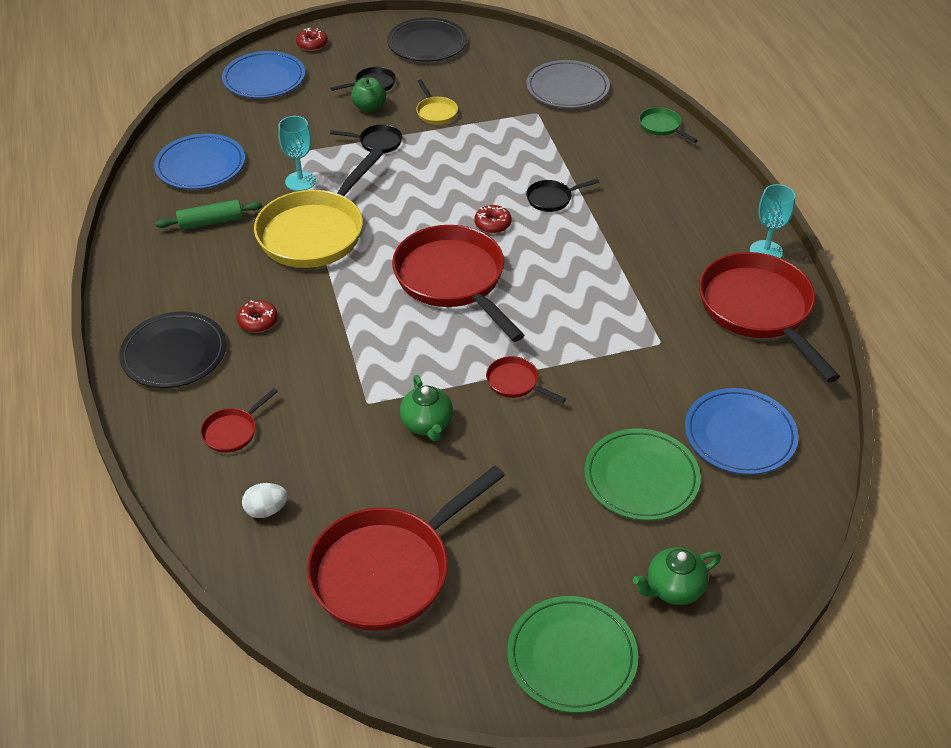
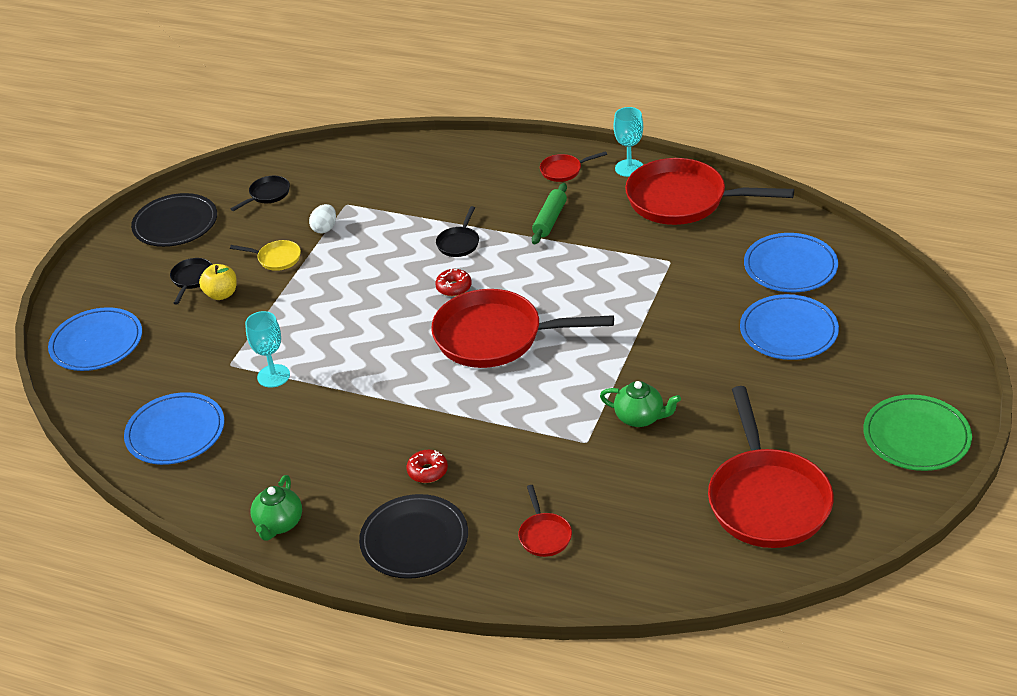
camera: 50 degrees left, 5 degrees down
(210, 222) = (264, 454): green rolling pin -> green rolling pin (550, 220)
(266, 510) = (649, 546): white egg -> white egg (325, 228)
(312, 44) = (84, 292): red donut -> none
(315, 232) = (351, 393): yellow pan -> none
(369, 107) = (221, 294): green apple -> yellow apple
(377, 142) = (276, 309): black pan -> black pan (267, 195)
(515, 383) = (640, 352): red pan -> red pan (563, 170)
(567, 88) = (335, 174): grey plate -> none
(641, 478) = (788, 331): green plate -> blue plate
(661, 127) = (440, 150): green pan -> none
(673, 588) = (896, 362): green teapot -> green teapot (279, 524)

